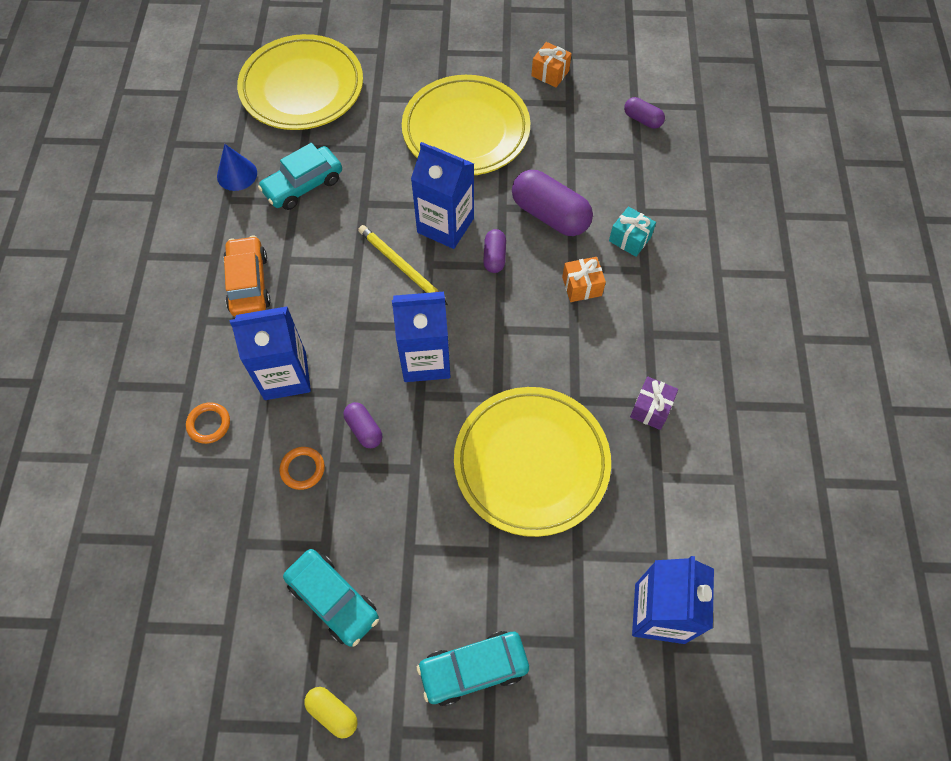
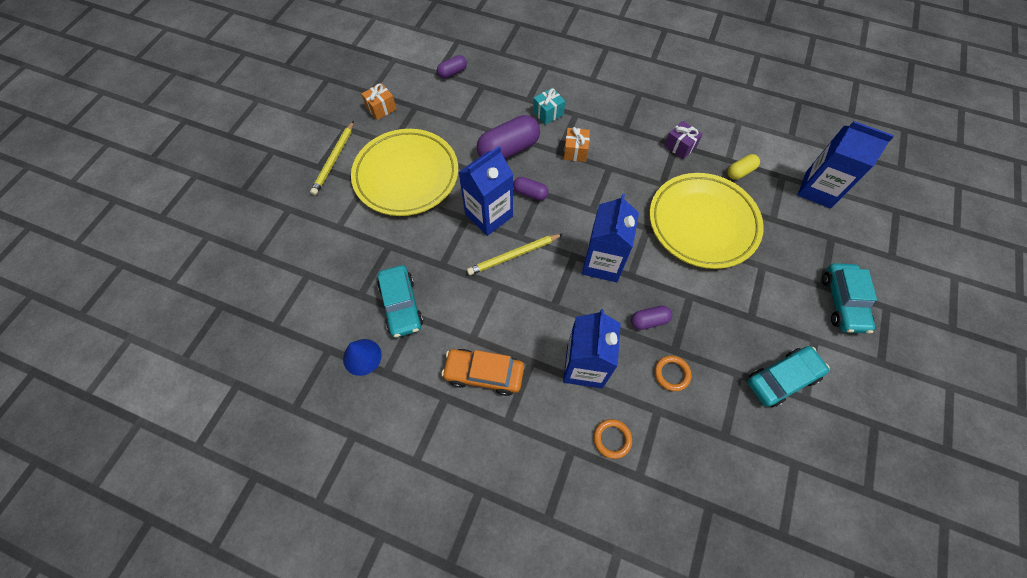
camera: 70 degrees left, 0 degrees up
(302, 88) = (294, 279): yellow plate -> none
(333, 713) = (865, 401): yellow capsule -> yellow capsule (740, 172)
(458, 61) = (334, 159): none -> yellow pencil

